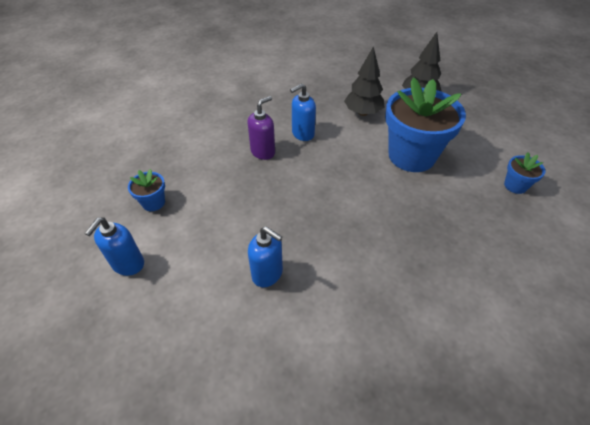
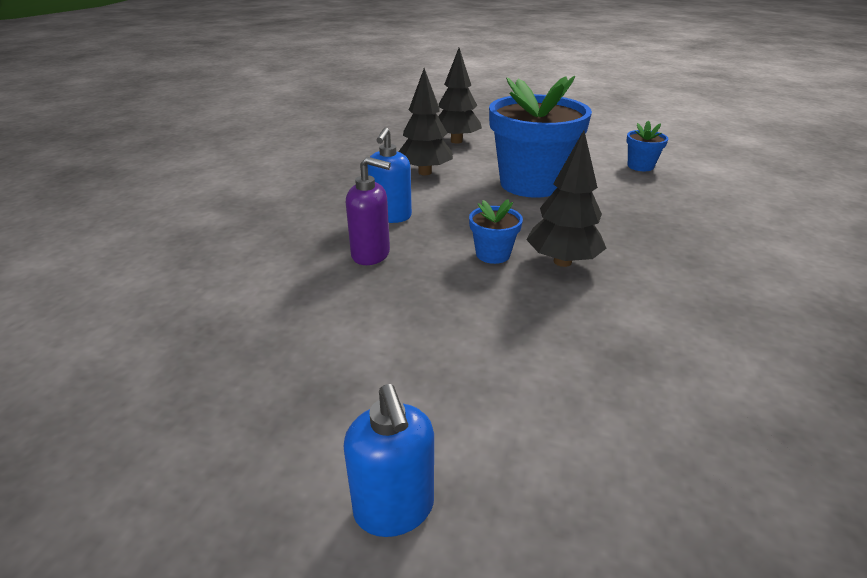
camera: 45 degrees left, 15 degrees down
(153, 202) = (299, 399): blue flower pot -> blue flower pot (493, 254)
(263, 152) = (371, 254): purple soap dispenser -> purple soap dispenser turned 105 degrees clockwise
(267, 274) = (592, 362): blue soap dispenser -> none
(342, 216) = (562, 261): none -> black tree

